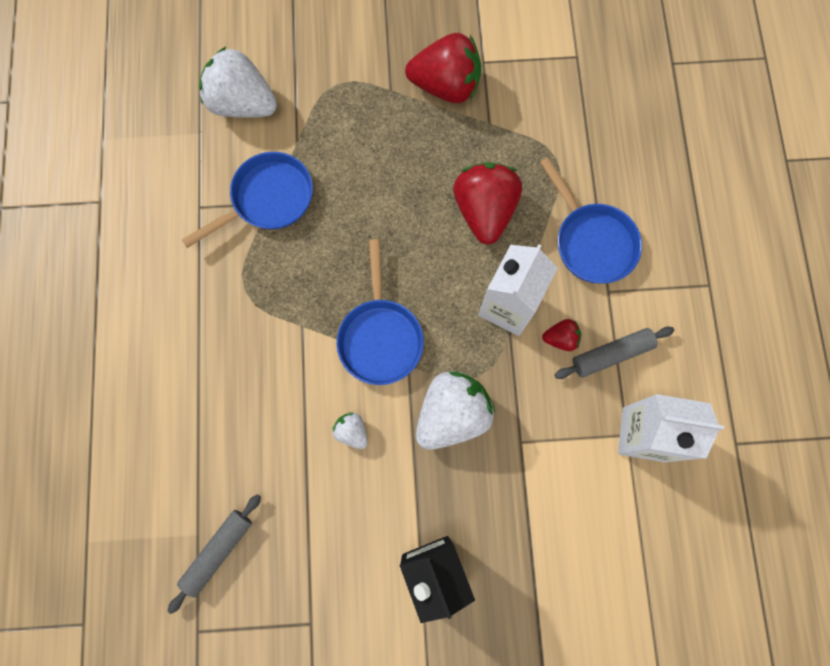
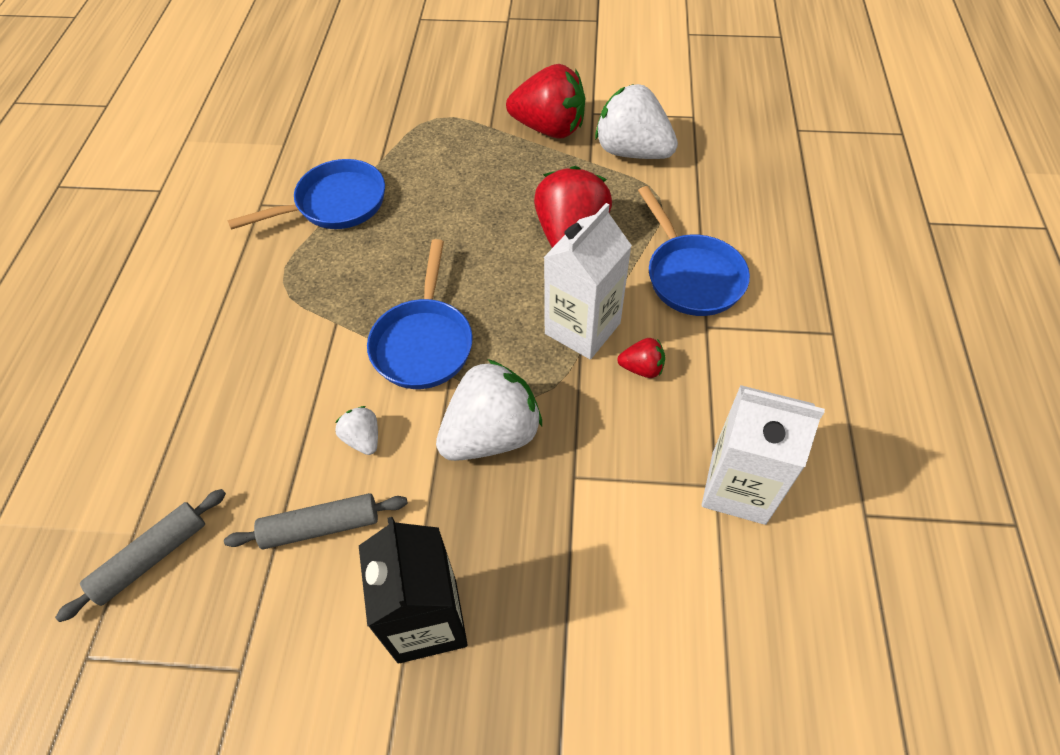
camera: 10 degrees right, 20 degrees down
(243, 104) = (335, 125): white strawberry -> white strawberry (632, 151)
(611, 354) = (704, 392): grey rolling pin -> grey rolling pin (321, 527)

